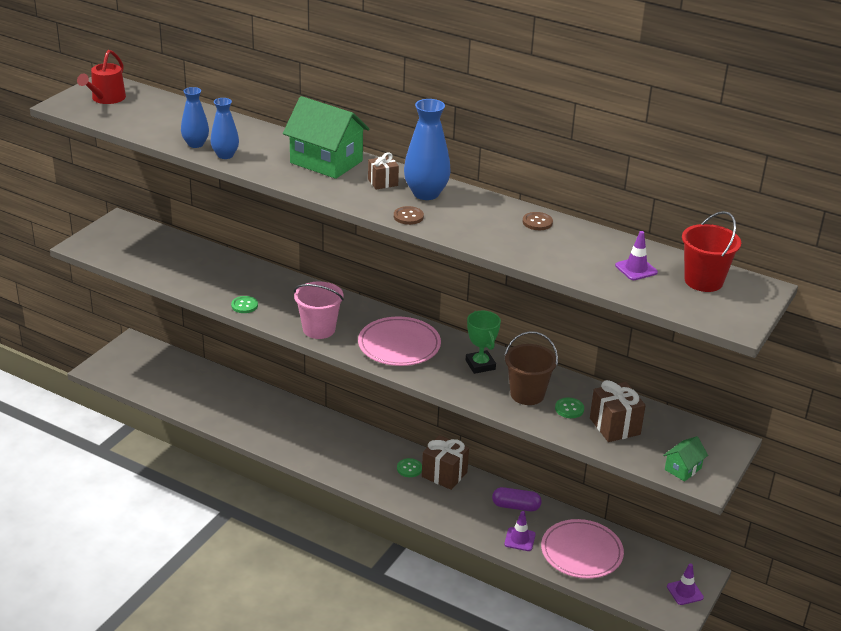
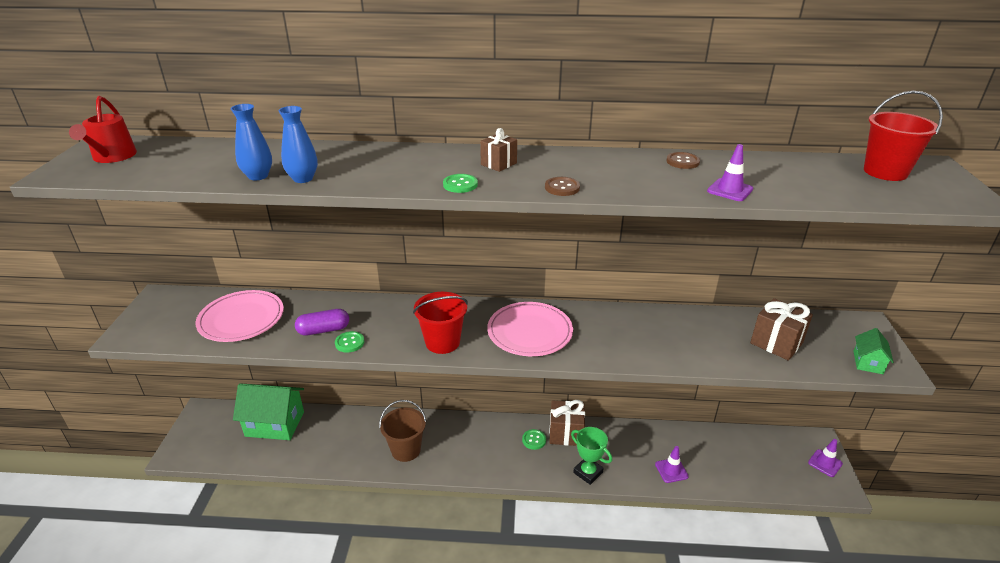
camera: 25 degrees left, 0 degrees up
(319, 329) = (442, 342): pink bucket -> red bucket
(326, 162) = (421, 159): green house -> green house (275, 424)
(426, 193) = (552, 163): blue vase -> none
(480, 365) = (615, 326): green trophy -> green trophy (588, 472)
(516, 506) = (643, 440): purple capsule -> purple capsule (323, 330)
(527, 394) = (680, 340): brown bucket -> brown bucket (406, 450)
(569, 409) = (726, 340): green button -> green button (460, 184)
(581, 552) = (725, 461): pink plate -> pink plate (241, 319)
(636, 269) = (821, 177): purple traffic cone -> purple traffic cone (730, 190)

